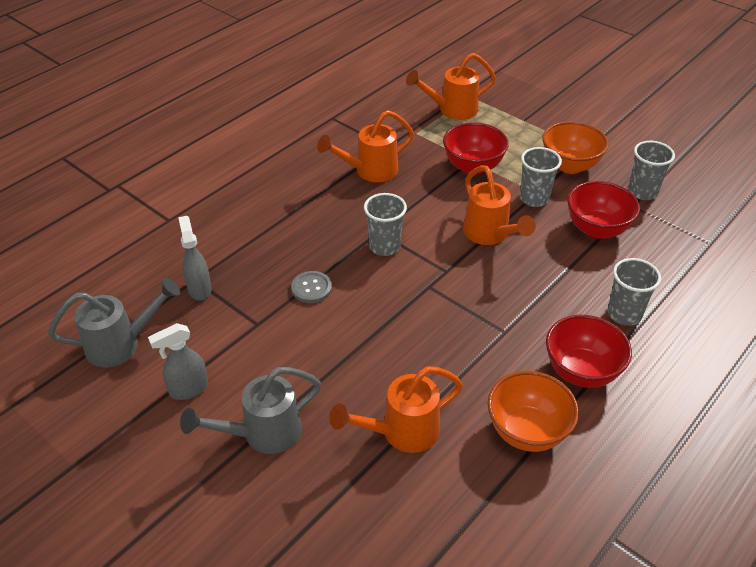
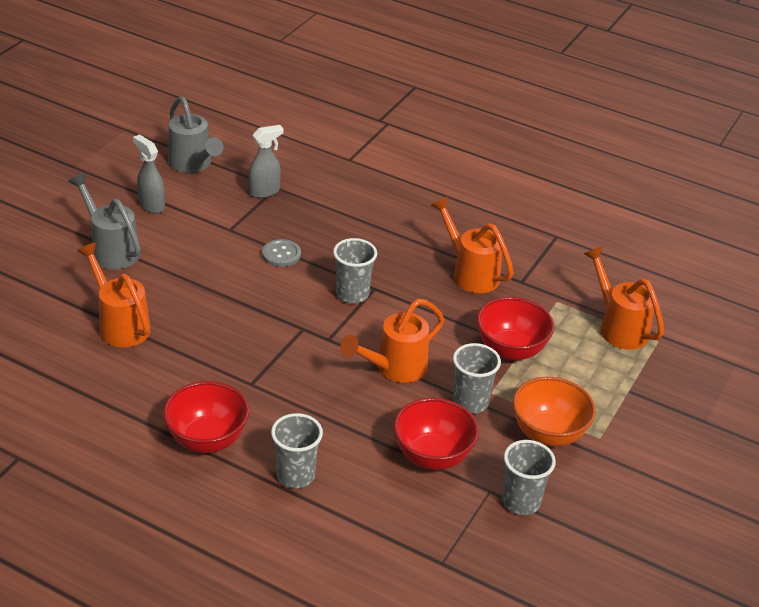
camera: 75 degrees right, 5 degrees down
(527, 431) = (128, 402): orange bowl -> none

